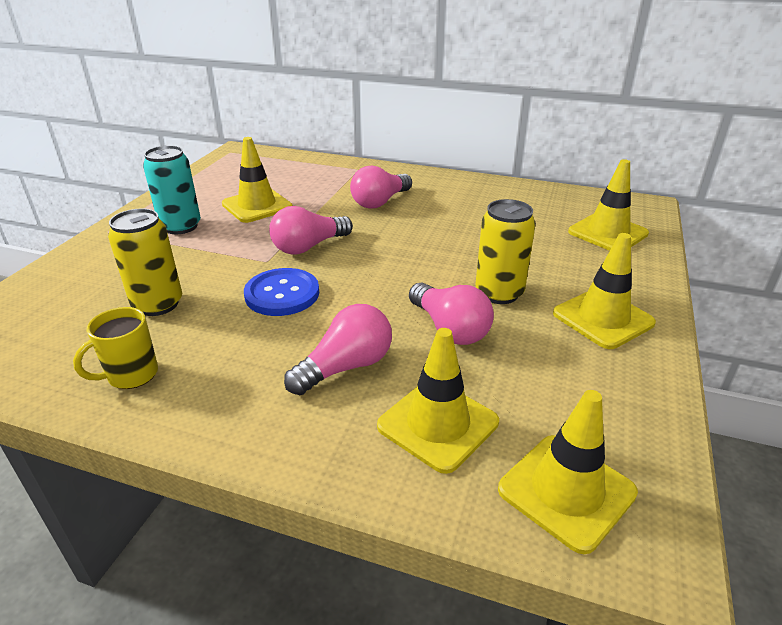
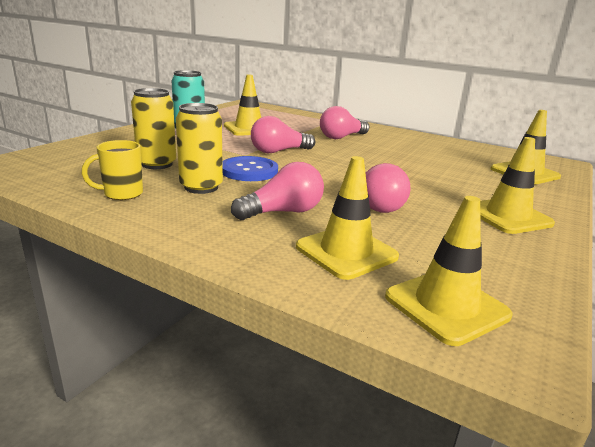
camera: 10 degrees right, 10 degrees down
(499, 293) = (421, 192): yellow can -> yellow can (201, 187)

